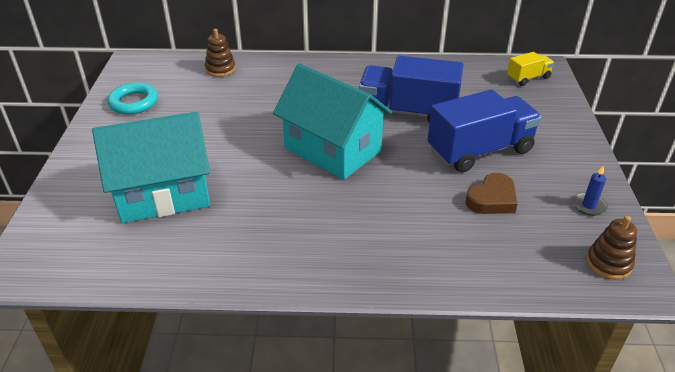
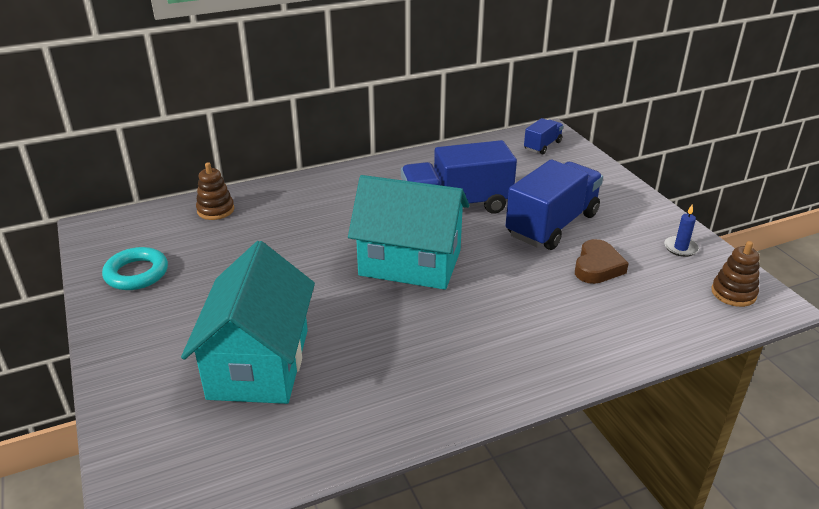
camera: 25 degrees left, 5 degrees down
(163, 194) = (259, 363): turquoise house -> turquoise house turned 45 degrees counterclockwise
(528, 78) = (542, 146): yellow truck -> blue truck

